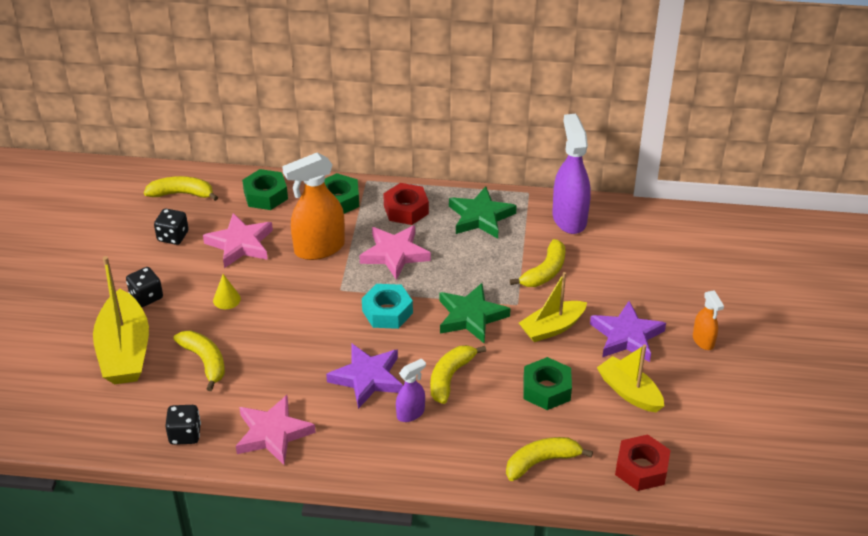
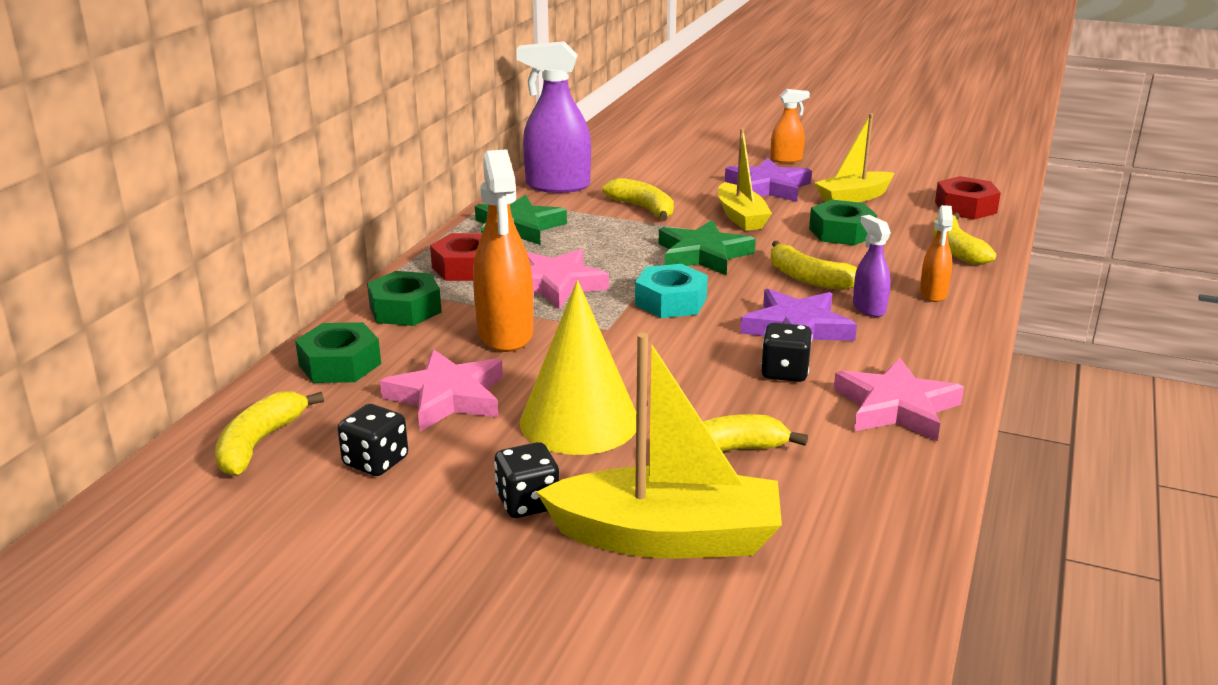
camera: 75 degrees left, 15 degrees down
(185, 434) = (891, 485): black dice -> black dice (784, 372)
(226, 299) = (579, 421): yellow cone -> yellow cone, size x2.44
(448, 449) = (933, 294): none -> orange spray bottle

